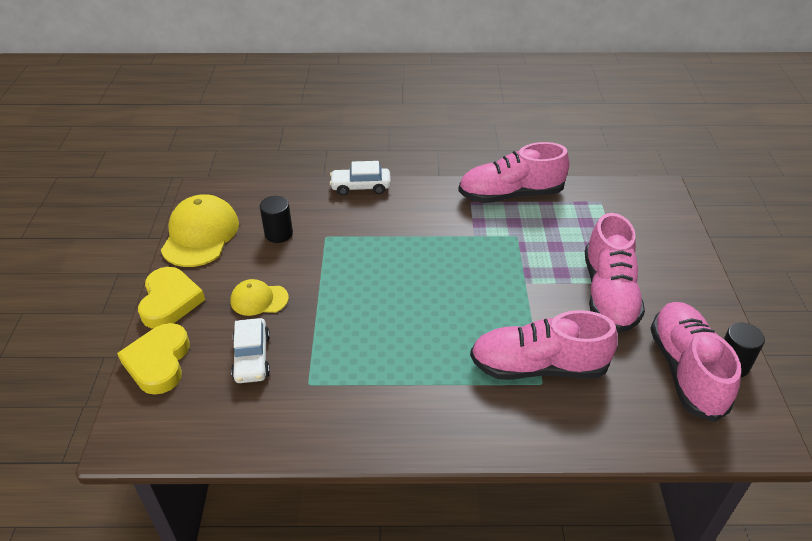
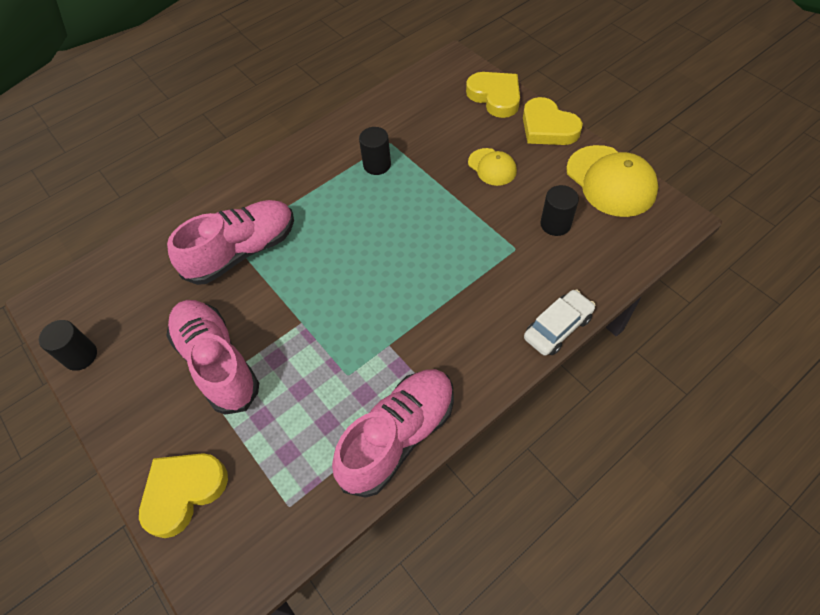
camera: 145 degrees right, 15 degrees up
(252, 358) = (444, 133): white car -> none
(259, 299) = (492, 167): yellow cap -> yellow cap turned 90 degrees clockwise
(345, 369) = (377, 165): none -> black cylinder
(667, 238) = (183, 492): none -> yellow heart
(686, 370) = (121, 324): pink shoe -> none

